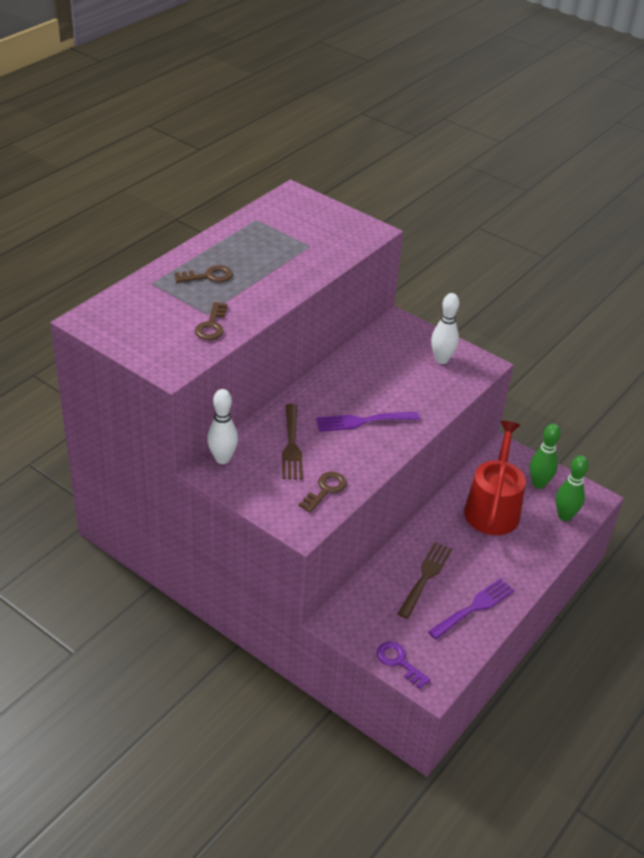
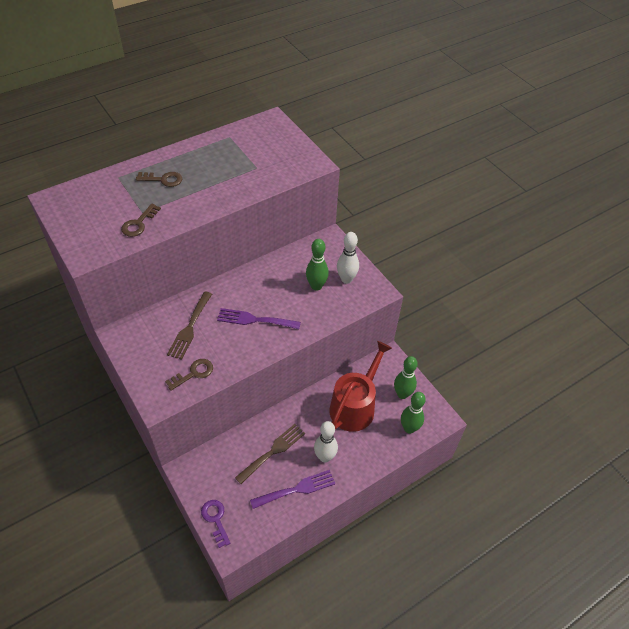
camera: 20 degrees right, 10 degrees up
(222, 459) = (133, 326): white bowling pin -> white bowling pin (325, 457)
(412, 373) = (316, 286): none -> green bowling pin

